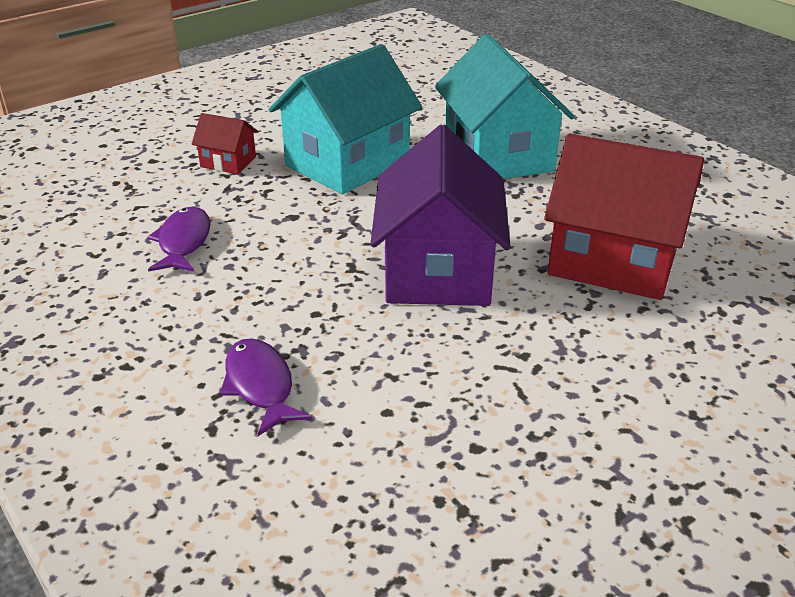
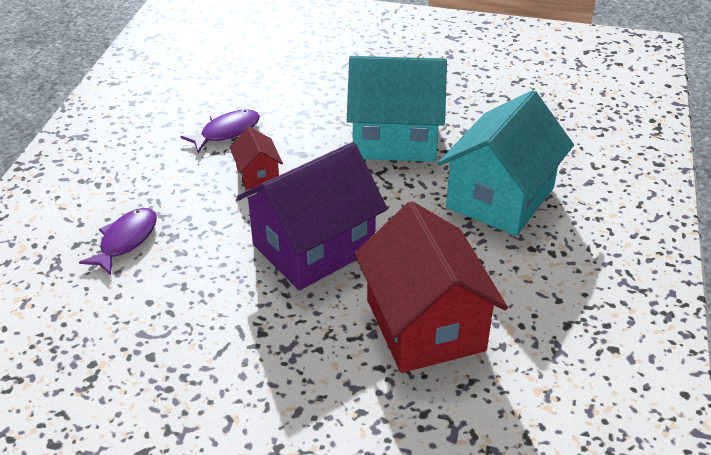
camera: 50 degrees right, 5 degrees up
(228, 162) = (332, 93): red house -> red house (257, 175)

